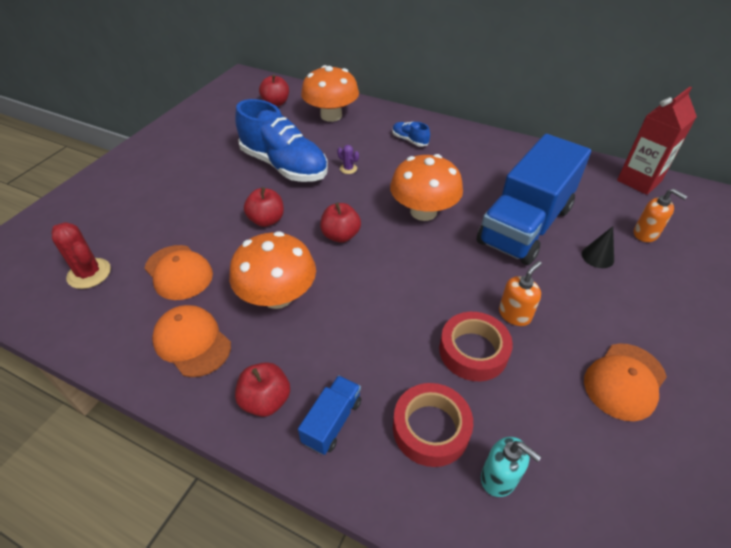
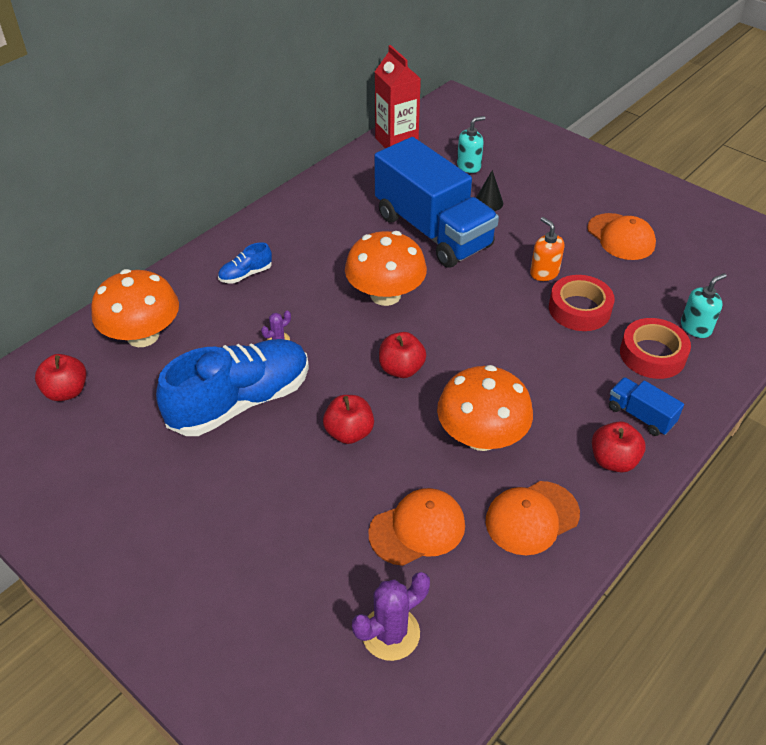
camera: 75 degrees left, 0 degrees up
(89, 273) = (390, 633): red cactus -> purple cactus
(645, 234) = (469, 166): orange soap dispenser -> turquoise soap dispenser

